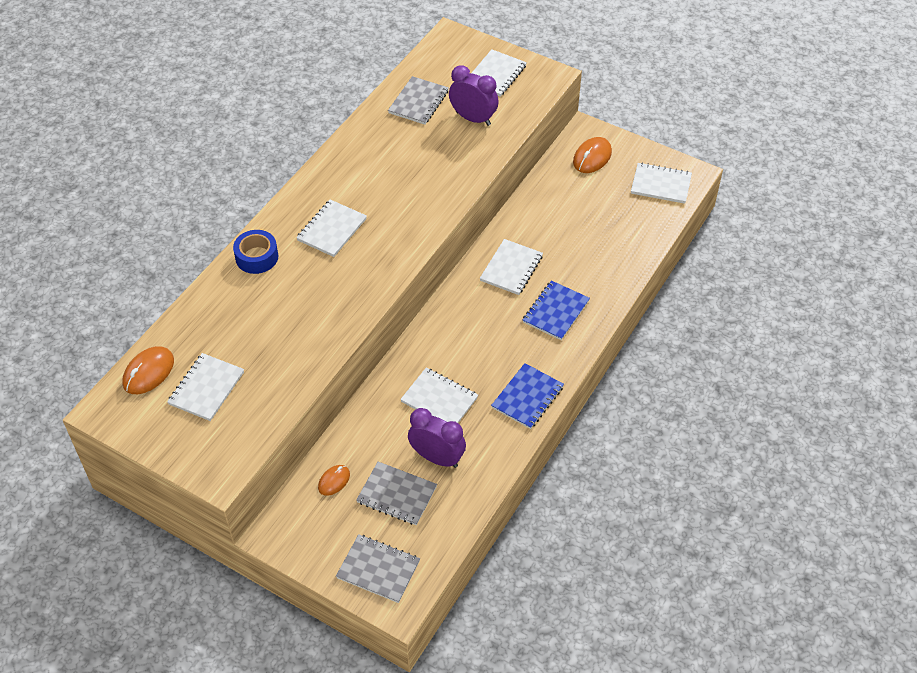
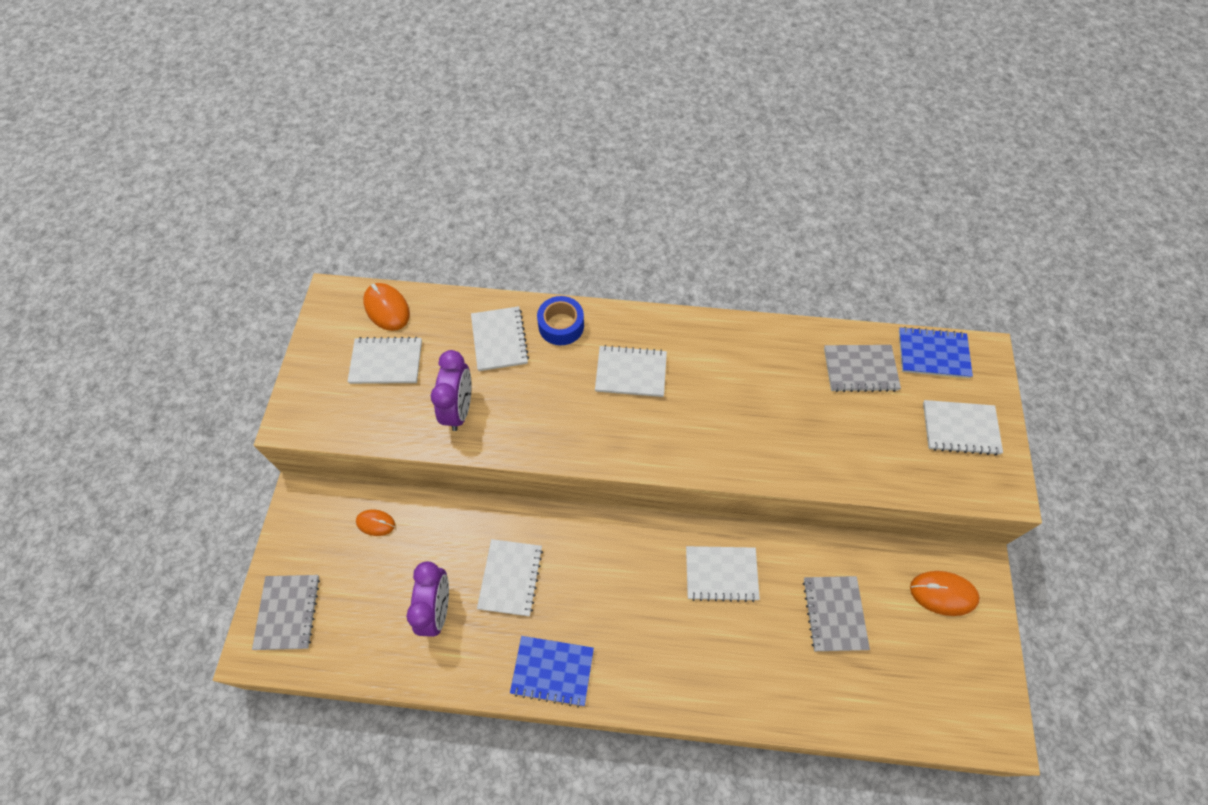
camera: 65 degrees right, 10 degrees up
(148, 372) = (387, 308): orange mouse -> orange mouse turned 45 degrees clockwise
(396, 495) = (379, 589): grey notebook -> grey notebook (834, 614)
(473, 118) = (874, 435): purple clock -> purple clock (459, 409)
(555, 311) = (686, 651): blue notebook -> blue notebook (933, 354)
(661, 184) = (955, 699): white notebook -> white notebook (499, 340)

